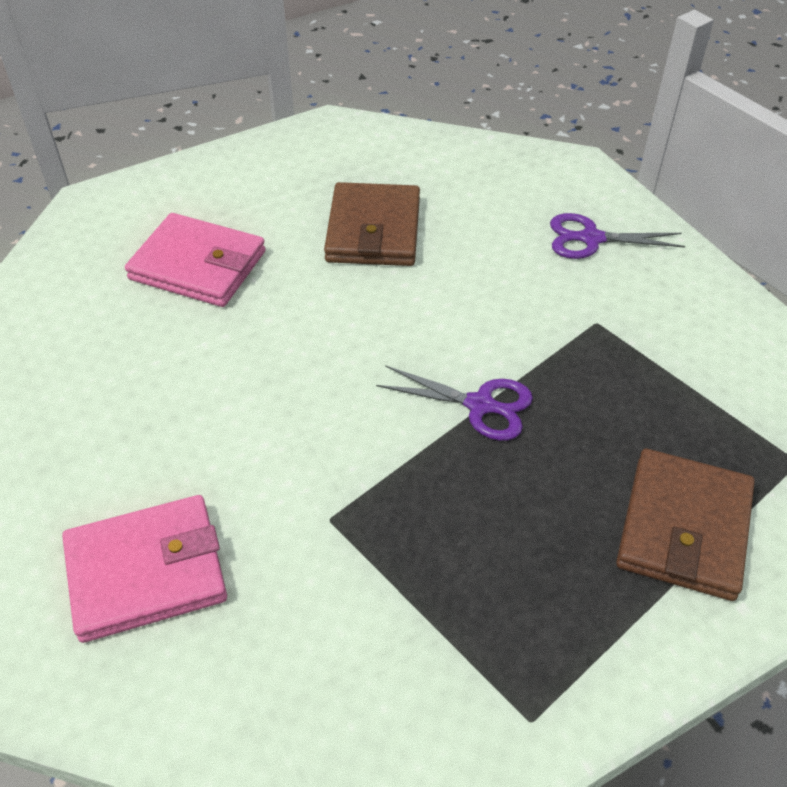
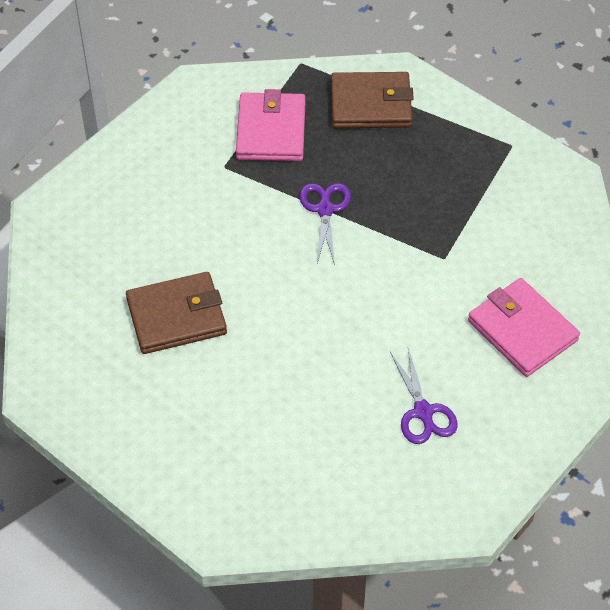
camera: 110 degrees left, 5 degrees up
(198, 265) = (262, 417): pink wallet -> pink wallet (271, 131)
(590, 239) = (136, 184): purple scissors -> purple scissors (423, 412)

